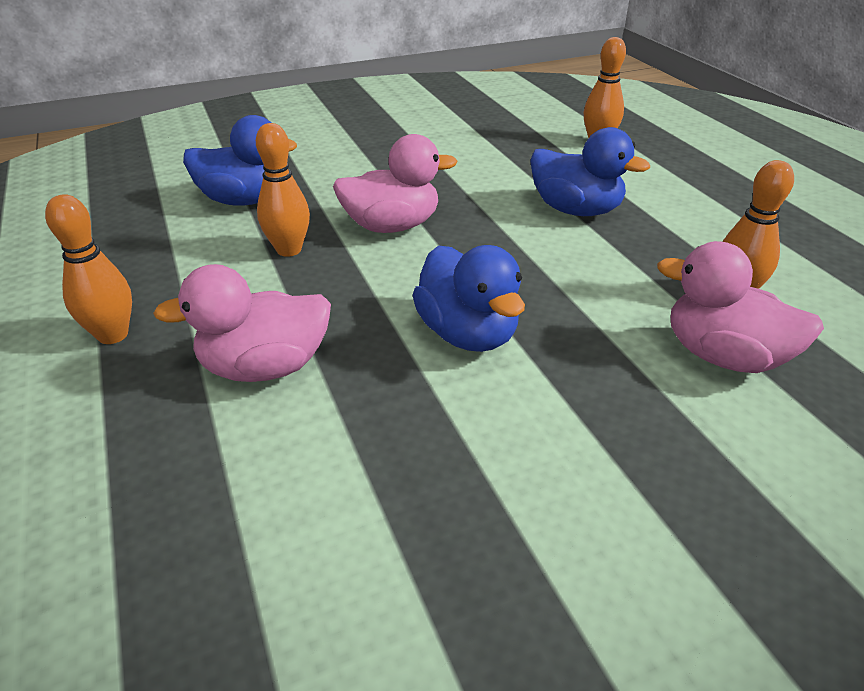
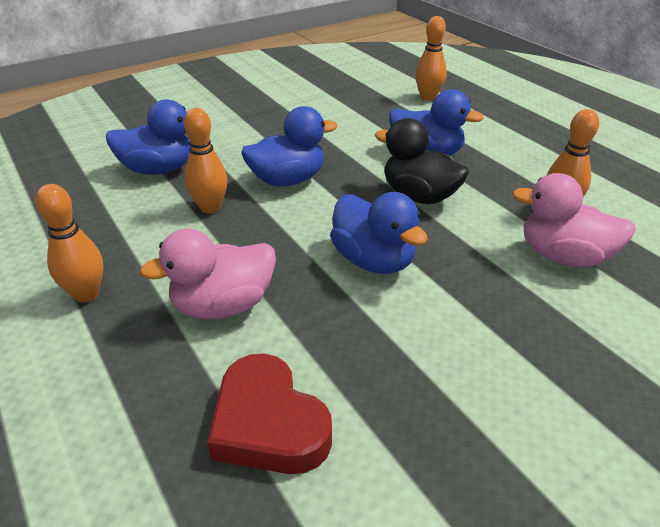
camera: 10 degrees left, 0 degrees up
(271, 520) = (268, 424): none -> red heart
(392, 226) = (287, 180): pink duck -> blue duck
(551, 260) = (419, 196): none -> black duck

